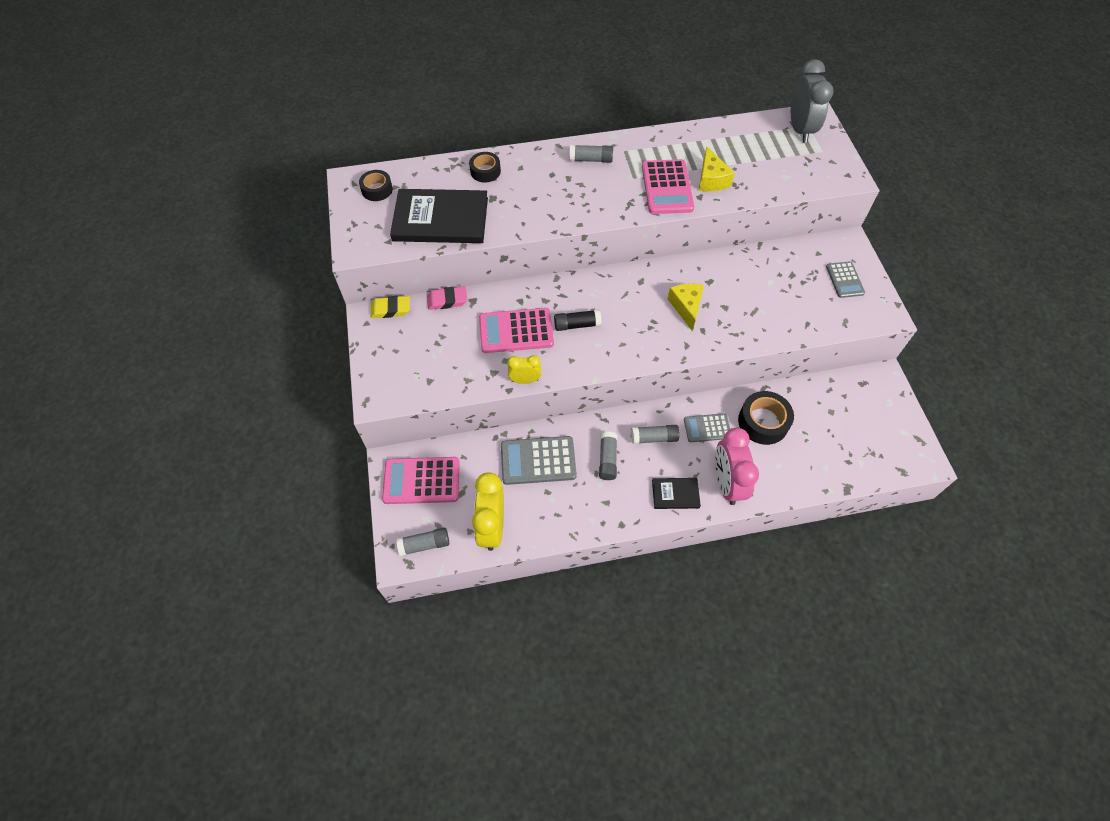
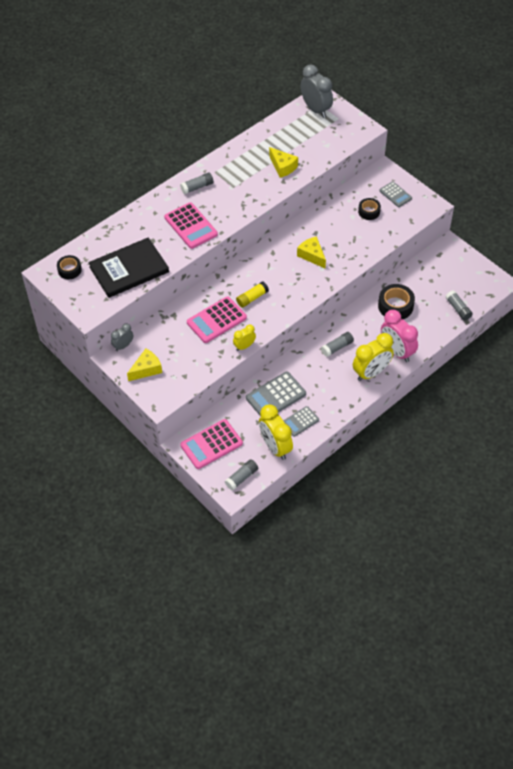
camera: 30 degrees left, 5 degrees down
(390, 309) = (123, 346): yellow eraser -> grey clock
(394, 350) = (146, 369): none -> yellow cheese
(447, 300) = (157, 322): pink eraser -> none
(485, 171) = (133, 225): black tape -> black tape (369, 212)
(577, 325) = (252, 298): black glue stick -> yellow glue stick
(607, 459) = (317, 374): grey glue stick -> grey glue stick (458, 309)
(667, 187) = (259, 184): pink calculator -> pink calculator (190, 226)
(675, 494) = (371, 373): black book -> yellow clock
(707, 428) = (365, 326): grey calculator -> grey calculator (300, 421)

